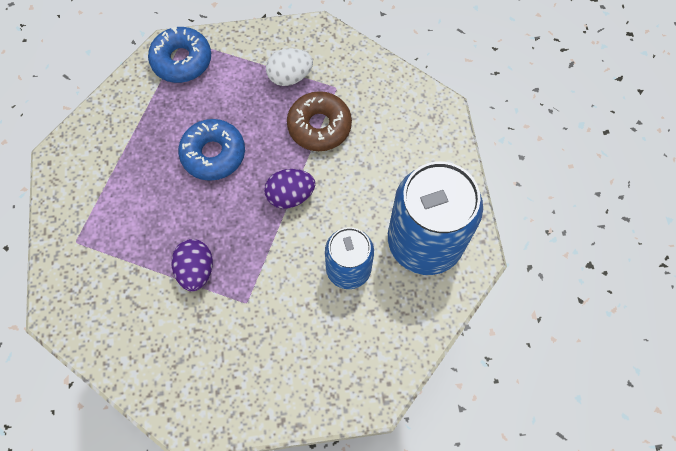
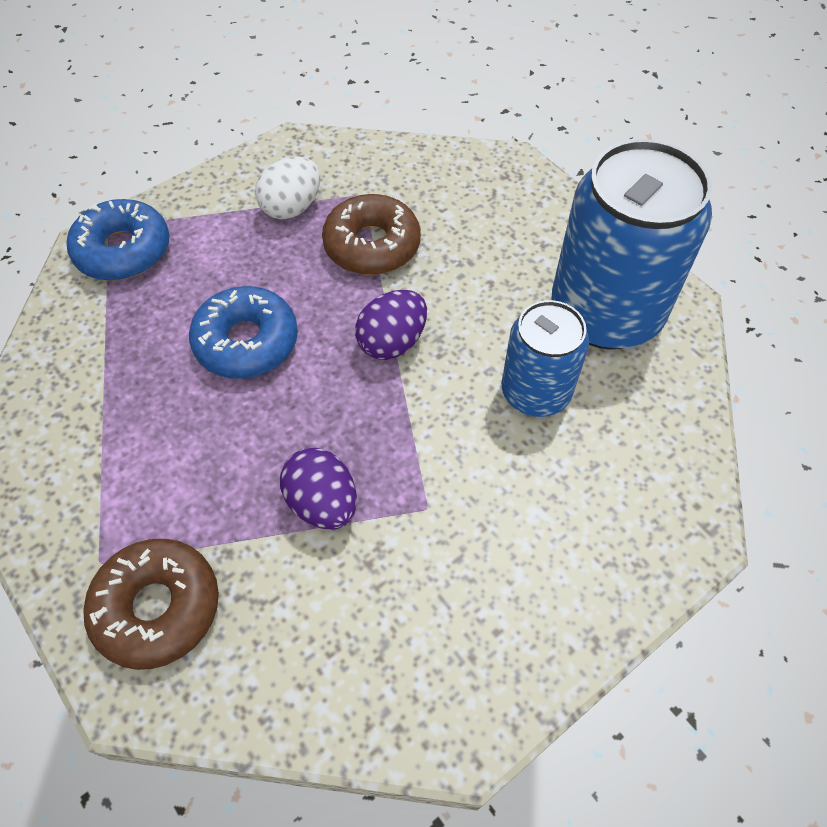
camera: 30 degrees left, 10 degrees down
(89, 280) = (157, 607): none -> brown donut

